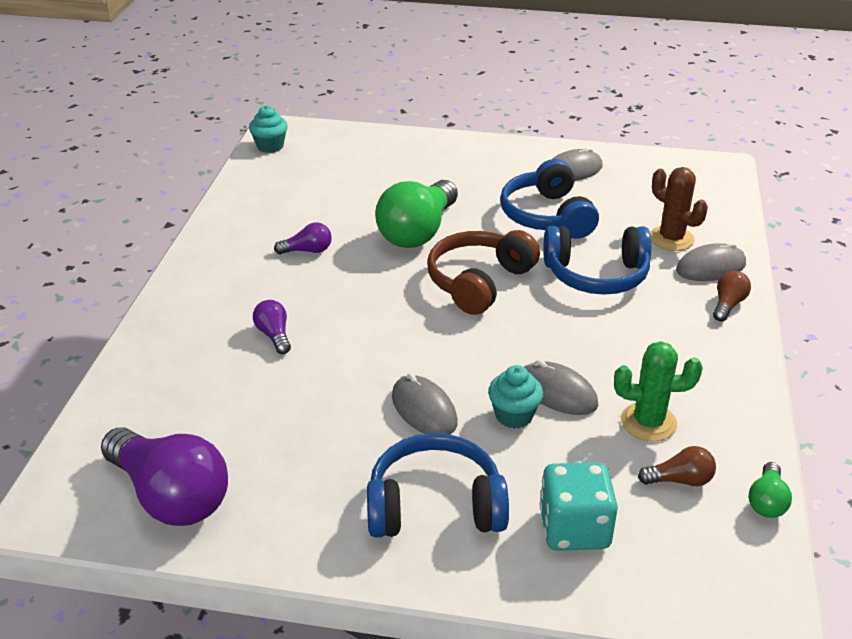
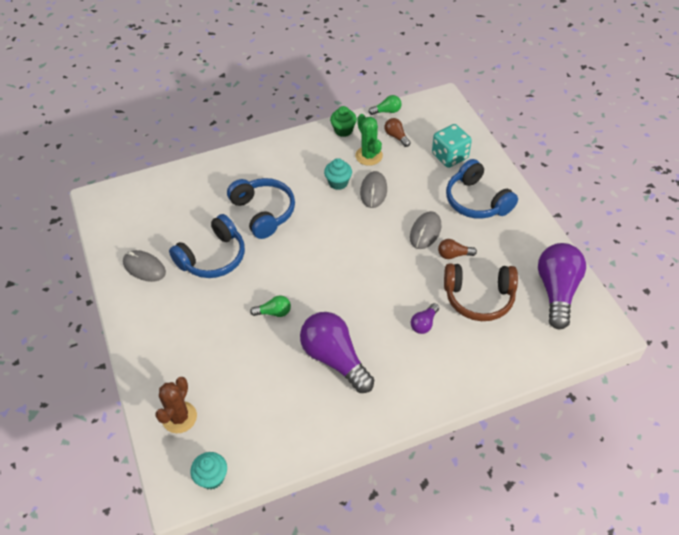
camera: 120 degrees left, 15 degrees up
(307, 251) = (335, 359): purple light bulb -> purple light bulb, size x2.18
(418, 232) = (274, 312): green light bulb -> green light bulb, size x0.46
(479, 282) = (306, 258): brown headphones -> brown headphones (479, 298)
(514, 415) = (402, 199): turquoise cupcake -> turquoise cupcake (338, 183)
(671, 239) = (203, 194): brown cactus -> brown cactus (179, 417)
(710, 267) = (224, 171): grey mouse -> none
(727, 305) = (256, 156): brown light bulb -> brown light bulb (454, 255)
(738, 419) = (343, 130): none -> green cupcake

